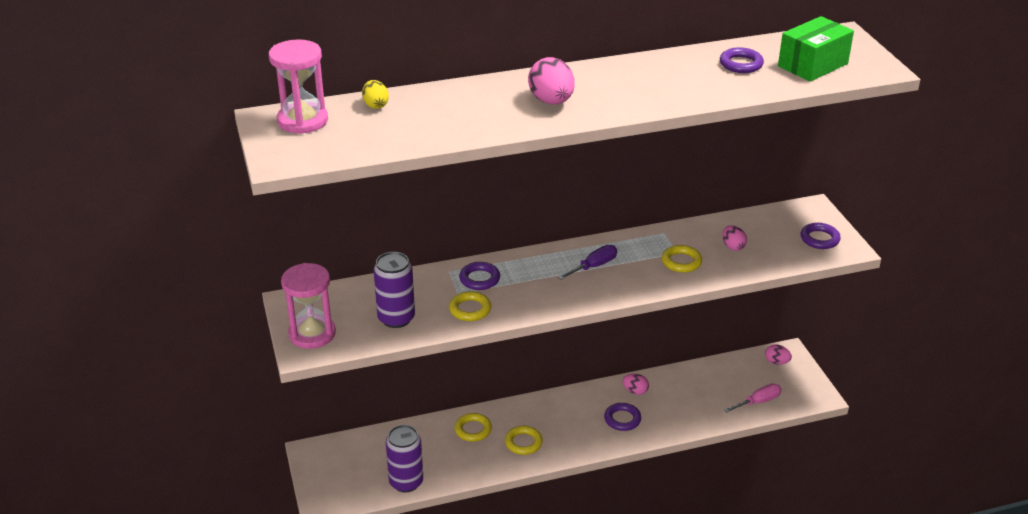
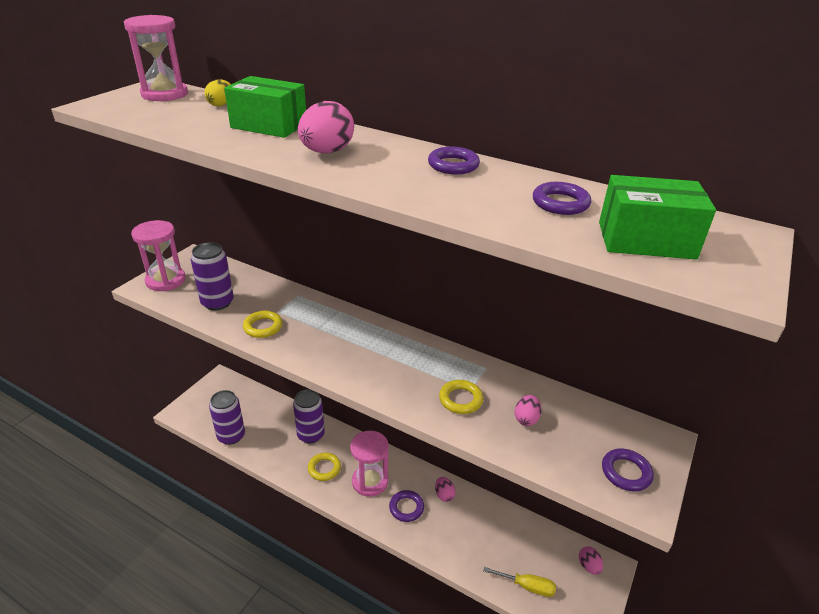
camera: 45 degrees right, 0 degrees up
(461, 103) = (269, 125): none -> green box
(473, 430) = (311, 435): yellow ring -> purple can
(479, 279) = (305, 312): purple ring -> purple ring (453, 165)
(571, 424) = (370, 481): none -> pink hourglass
(594, 266) = (390, 356): purple screwdriver -> none
(758, 402) = (527, 586): pink screwdriver -> yellow screwdriver

